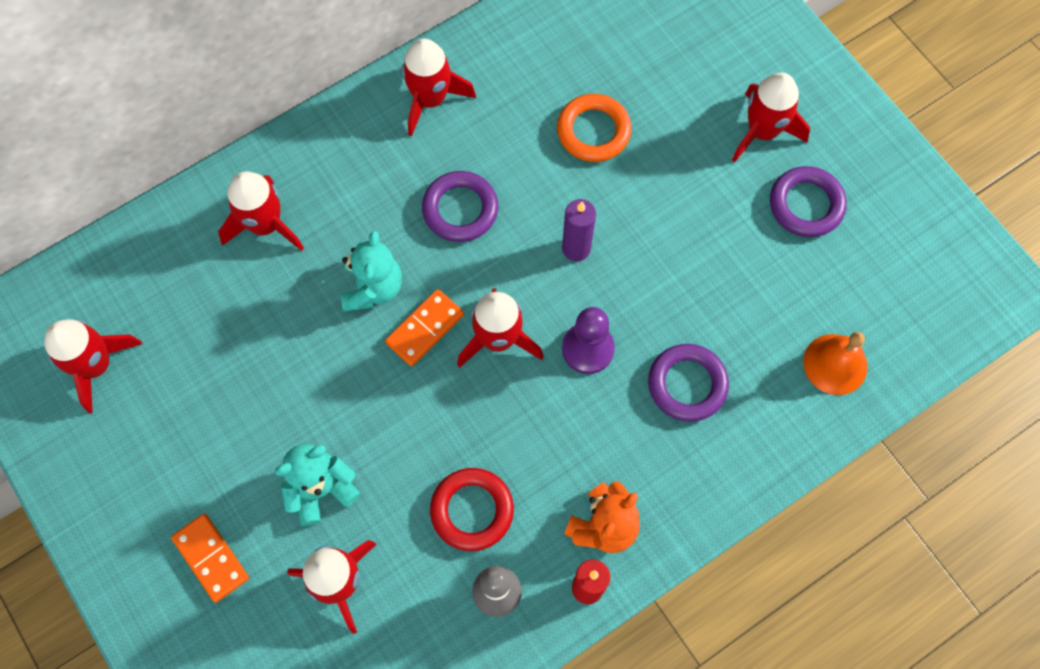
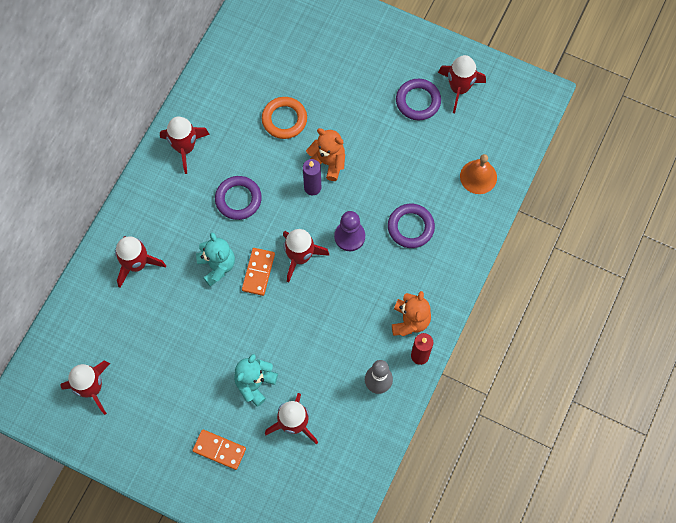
camera: 30 degrees left, 0 degrees up
(472, 510) = (339, 350): red ring -> none
(619, 224) = (328, 162): none -> orange teddy bear
(762, 131) = (373, 73): red rocket -> red rocket (459, 88)

